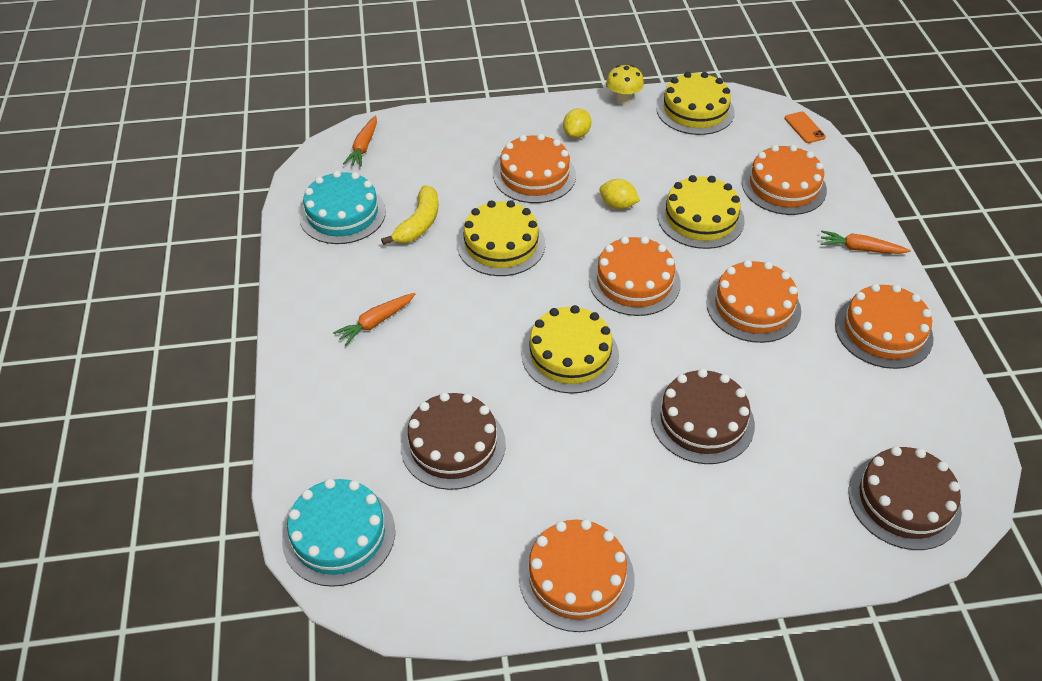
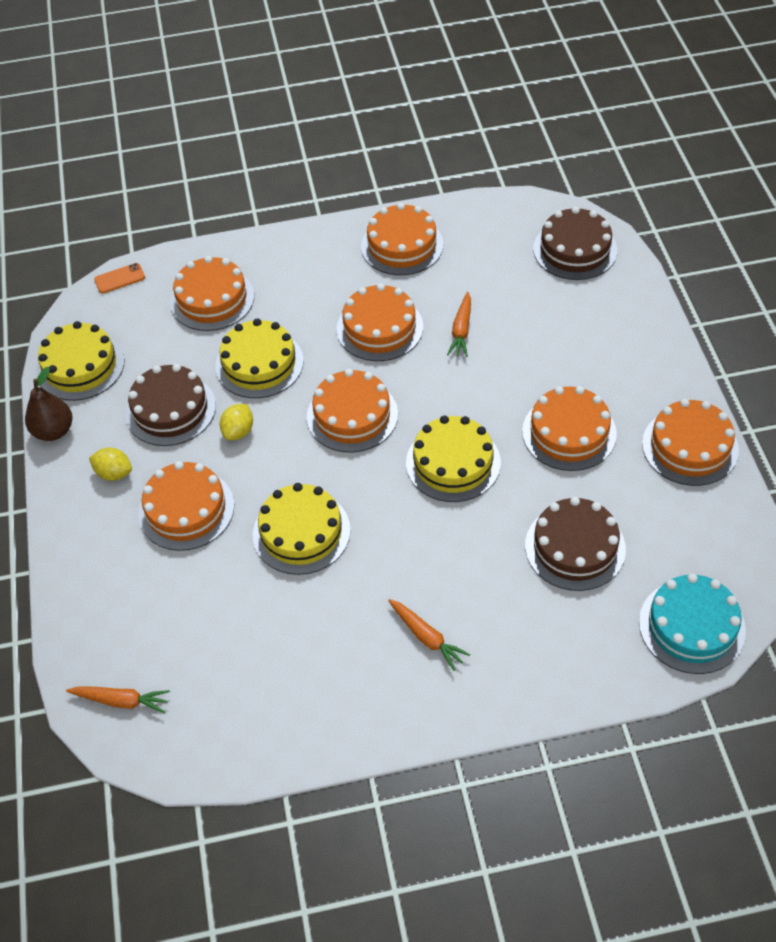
camera: 90 degrees left, 5 degrees up
(342, 214) = (251, 703): turquoise cake -> none
(419, 223) = (268, 617): yellow banana -> none
(604, 458) = (569, 432): none -> orange cake
(623, 100) = (54, 431): yellow mushroom -> brown pear
(702, 421) = (517, 366): brown cake -> brown cake (170, 409)
(860, 249) = (301, 251): orange carrot -> orange carrot (461, 330)

